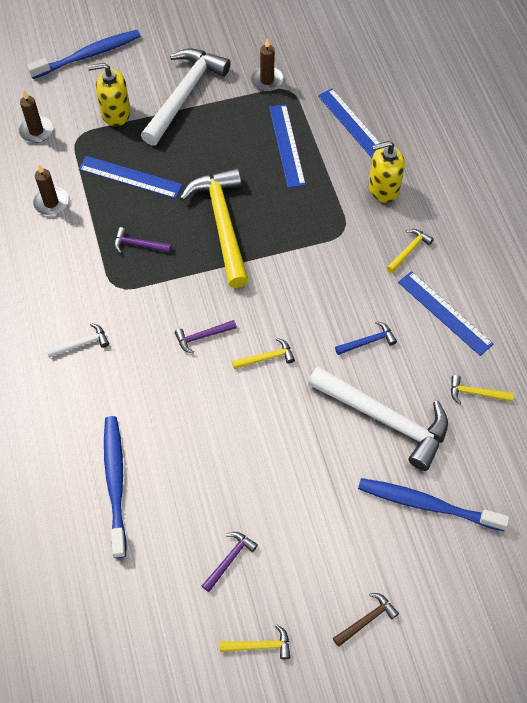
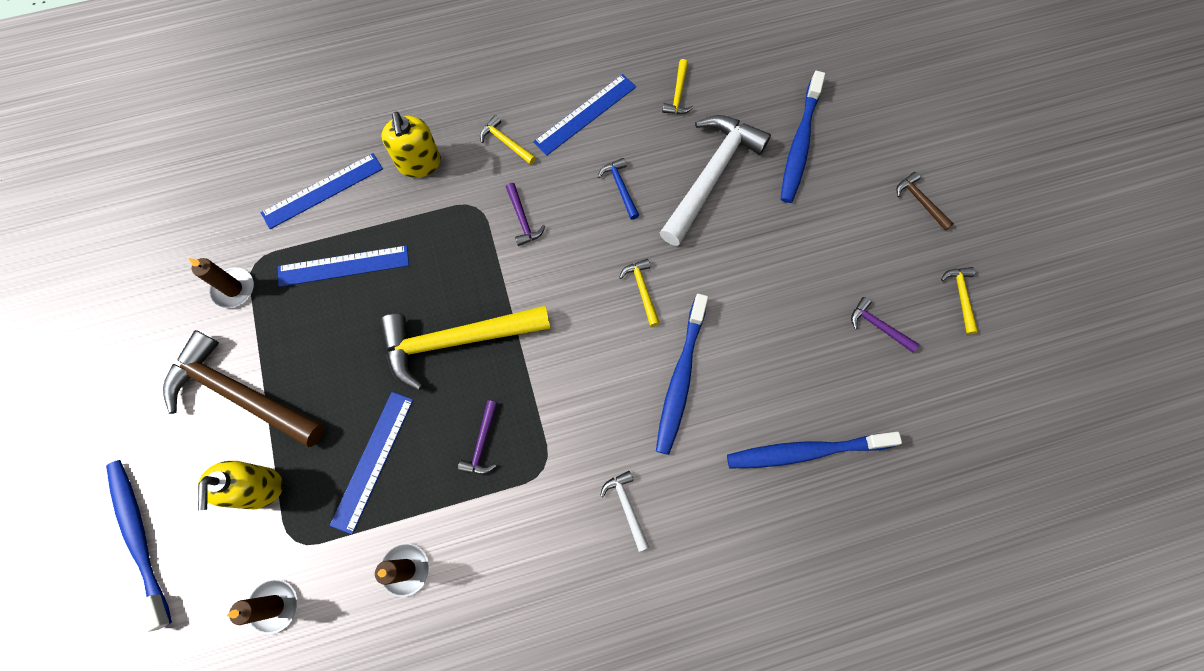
camera: 90 degrees left, 10 degrees up
(184, 94) = (240, 394): white hammer -> brown hammer
(184, 386) = (680, 378): none -> blue toothbrush
(202, 336) = (615, 360): purple hammer -> purple hammer (522, 219)

